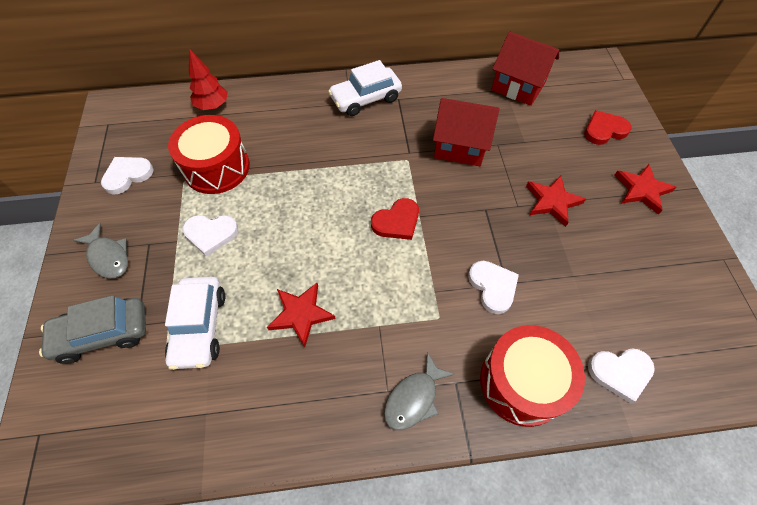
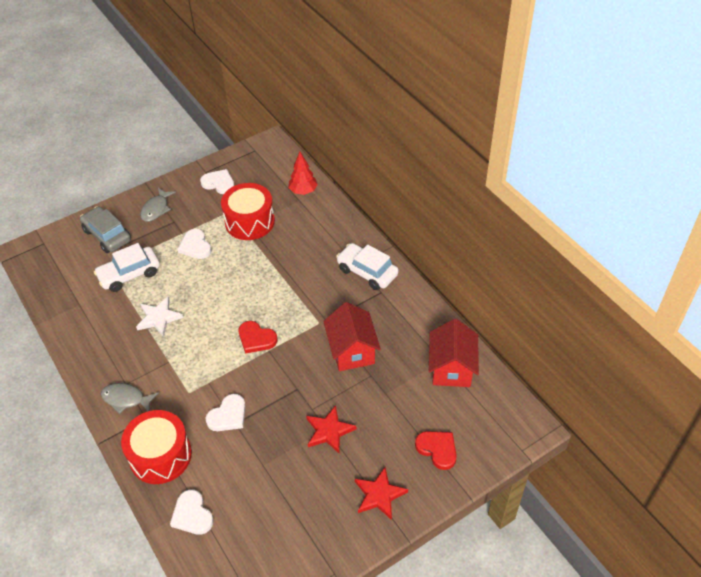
camera: 65 degrees right, 10 degrees down
(301, 314) = (159, 318): red star -> white star

